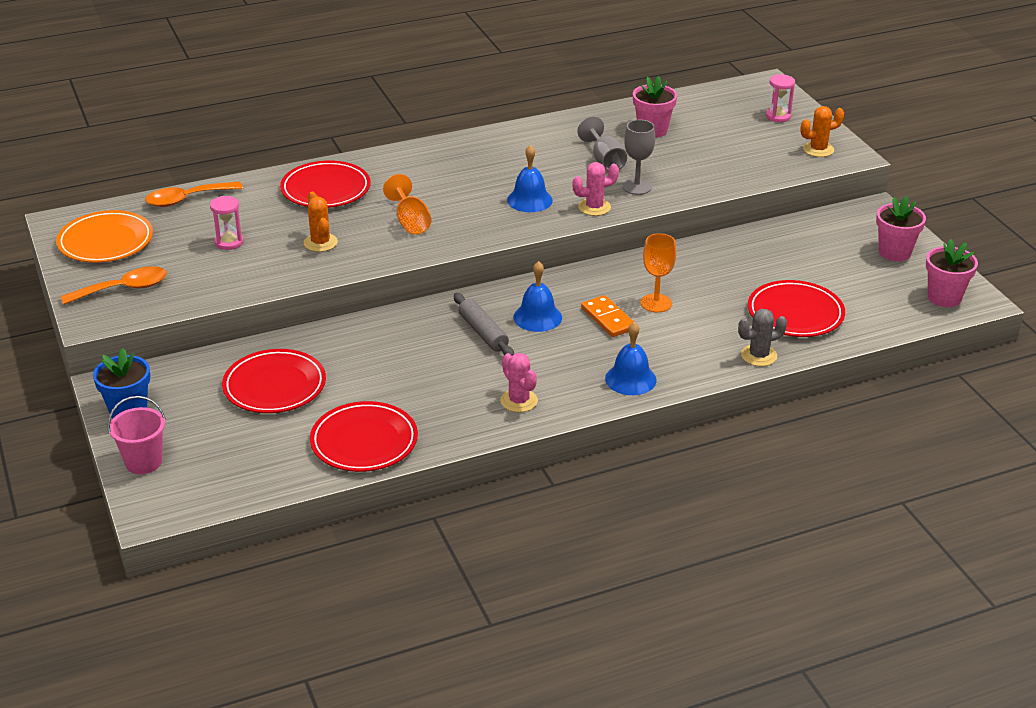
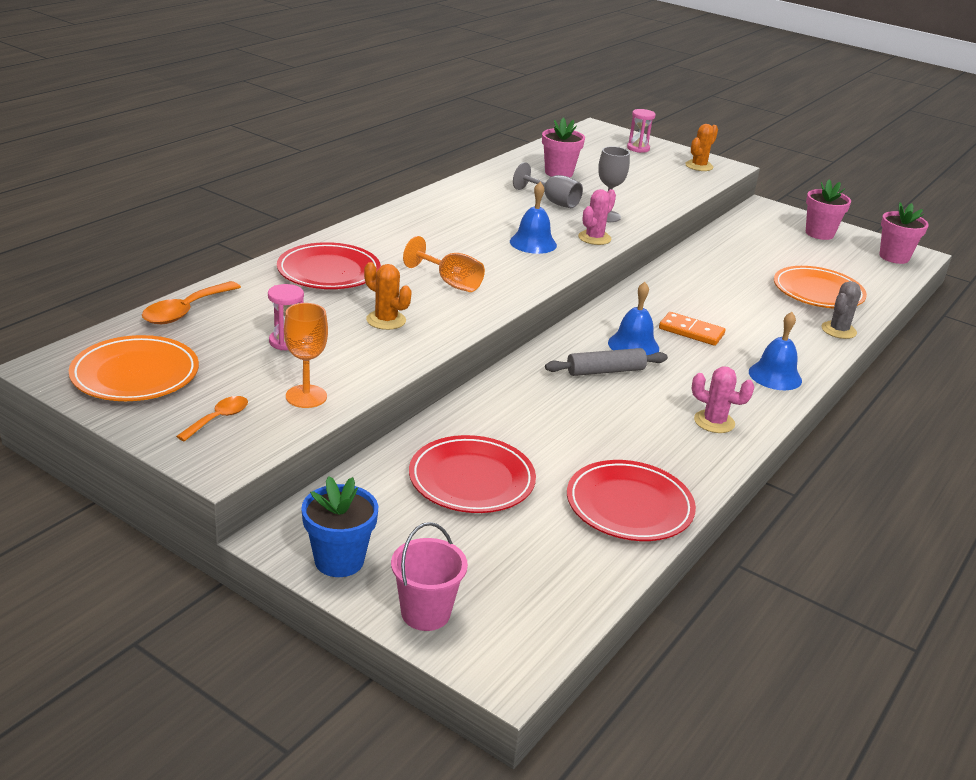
camera: 35 degrees left, 5 degrees down
(123, 289) = (218, 419): orange spoon -> orange spoon, size x0.63
(483, 333) = (605, 371): grey rolling pin -> grey rolling pin turned 45 degrees counterclockwise
(656, 303) = (710, 310): orange goblet -> orange goblet (306, 396)
(795, 313) = (818, 292): red plate -> orange plate

